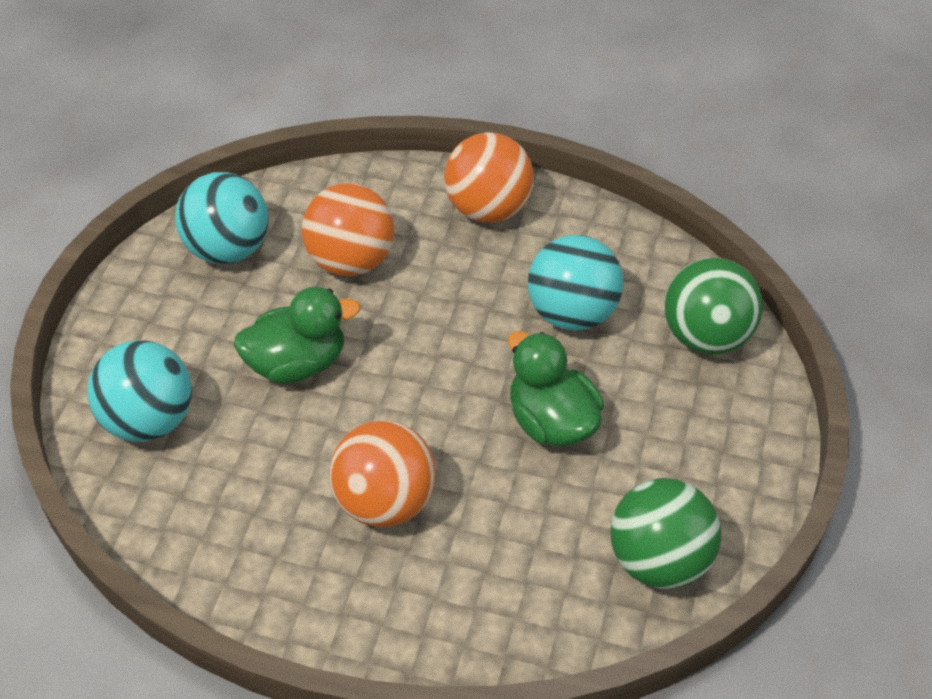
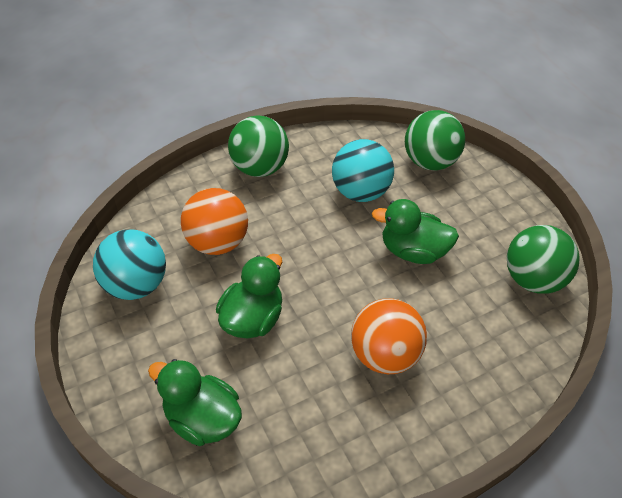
camera: 45 degrees left, 0 degrees up
(149, 419) = (202, 418): turquoise ball -> green duck
(488, 208) = (259, 167): orange ball -> green ball

